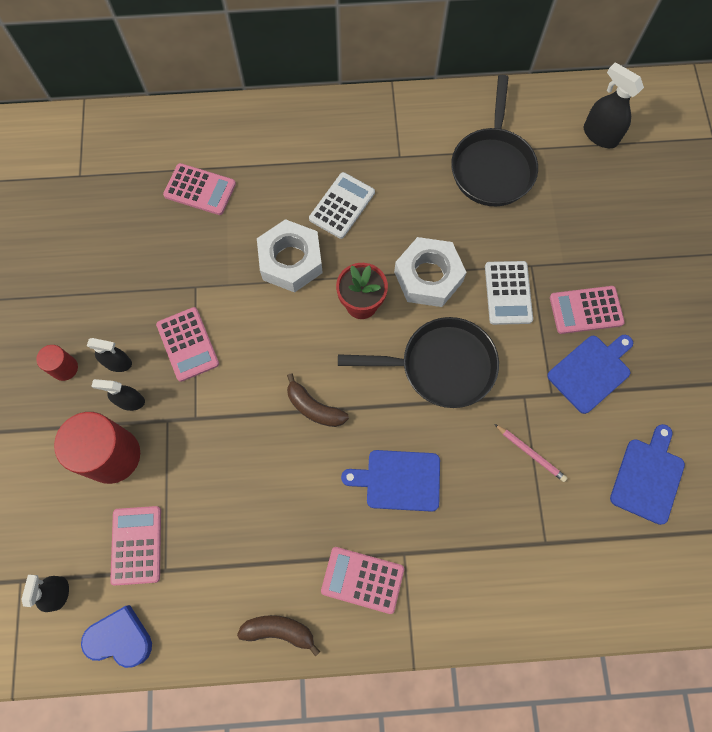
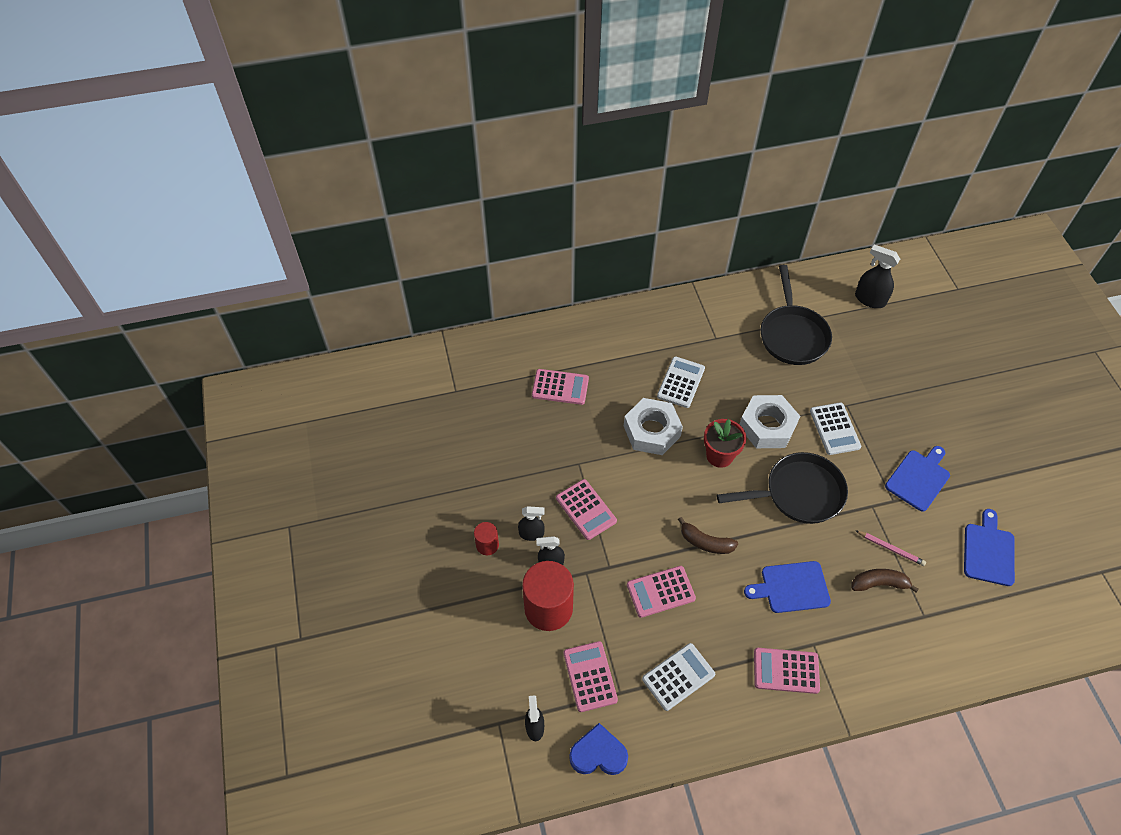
camera: 10 degrees left, 15 degrees down
(236, 564) = (678, 677): none -> white calculator
(279, 630) = (730, 723): brown banana -> brown banana (879, 583)
(586, 310) = (900, 432): pink calculator -> pink calculator (660, 591)

